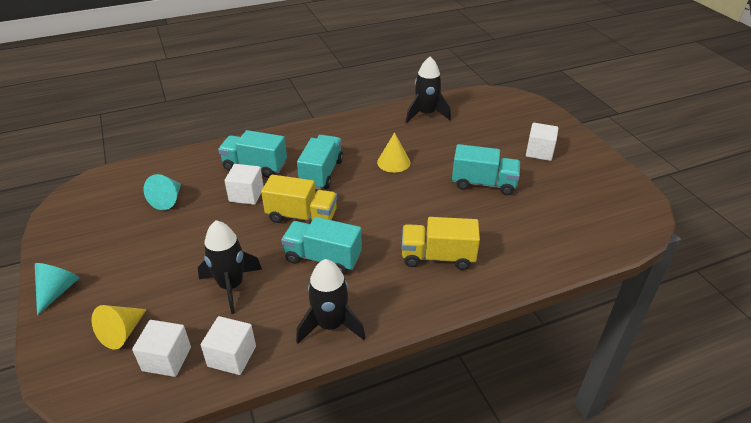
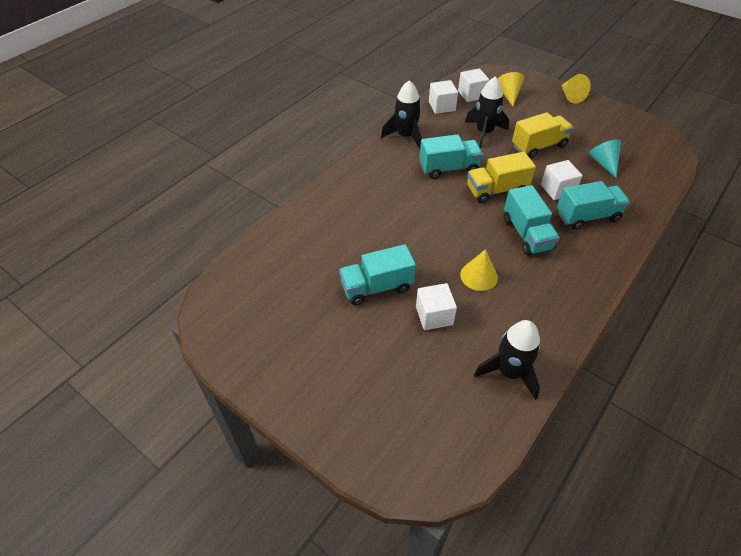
camera: 150 degrees right, 10 degrees up
(58, 291) = (571, 96): turquoise cone -> yellow cone
(438, 257) = (371, 200): yellow truck -> yellow truck (539, 146)
(539, 152) = (340, 364): white cube -> white cube (434, 315)

